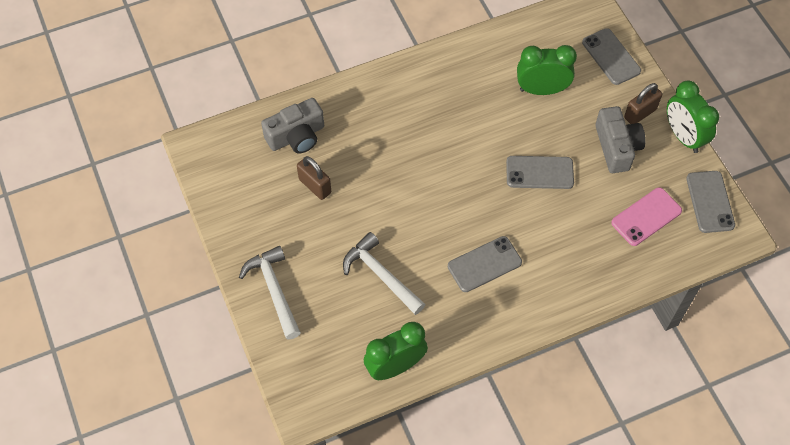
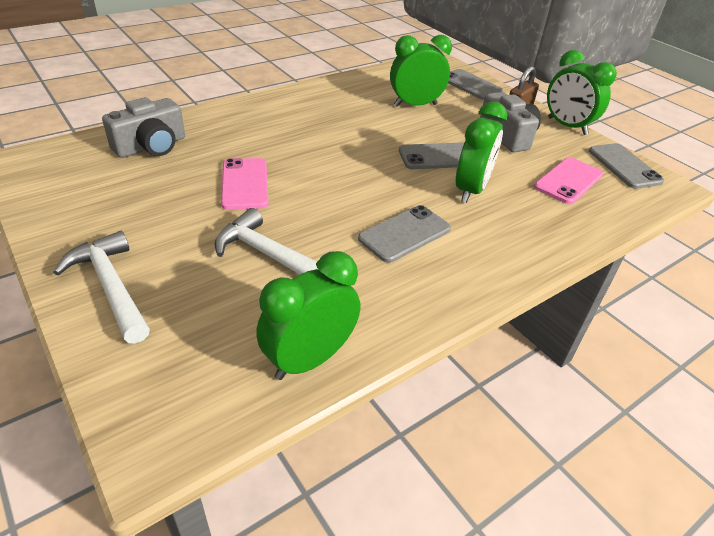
camera: 15 degrees left, 20 degrees down
(315, 186) = (174, 183): brown padlock -> none
(369, 193) = (245, 184): none -> pink phone
(554, 219) = (471, 190): none -> green clock

